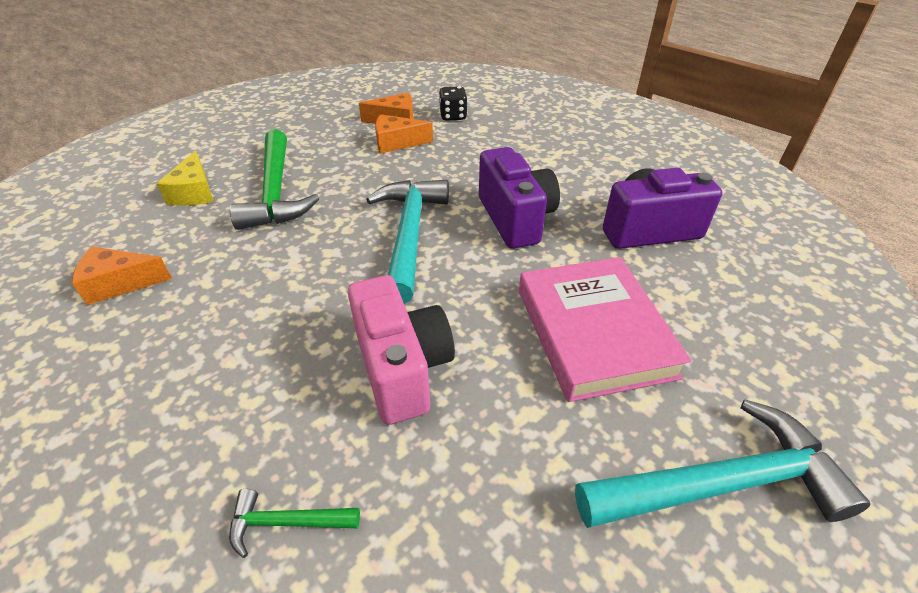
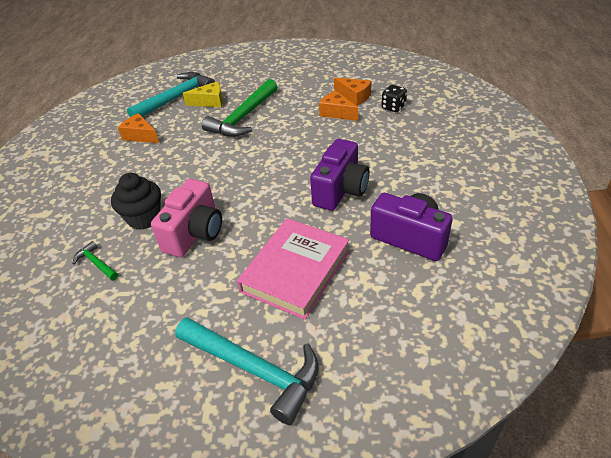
camera: 45 degrees right, 0 degrees up
(194, 192) = (210, 102): yellow cheese -> yellow cheese turned 135 degrees counterclockwise
(286, 396) = (144, 218): none -> black cupcake
(409, 235) = (275, 172): turquoise hammer -> turquoise hammer (176, 98)

